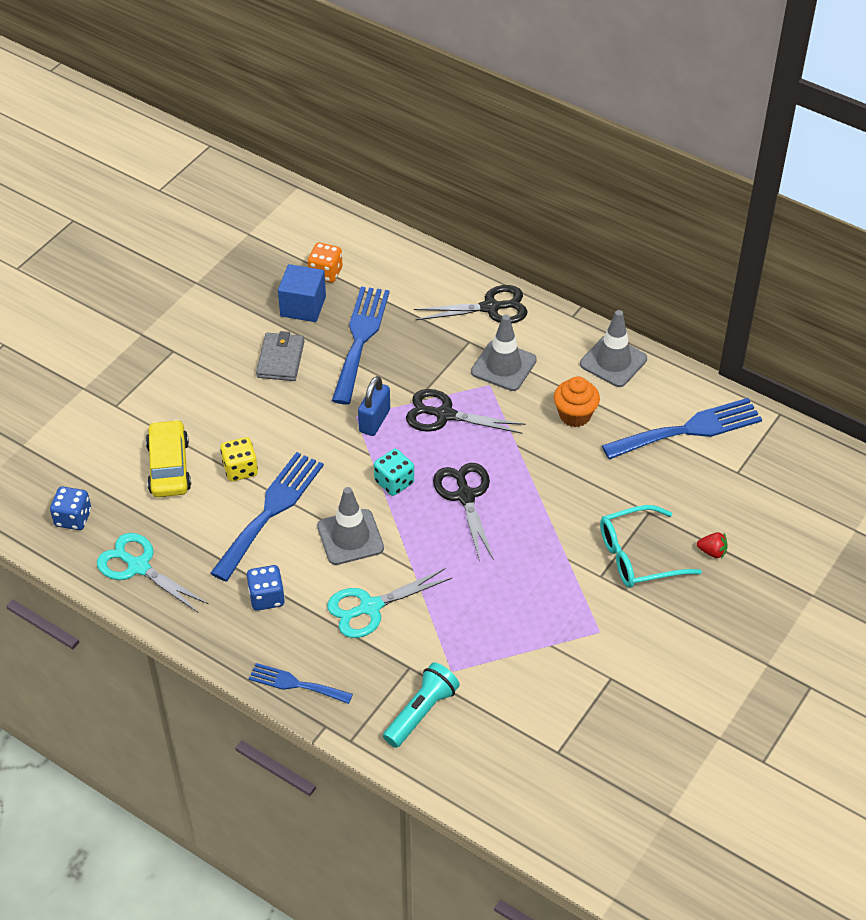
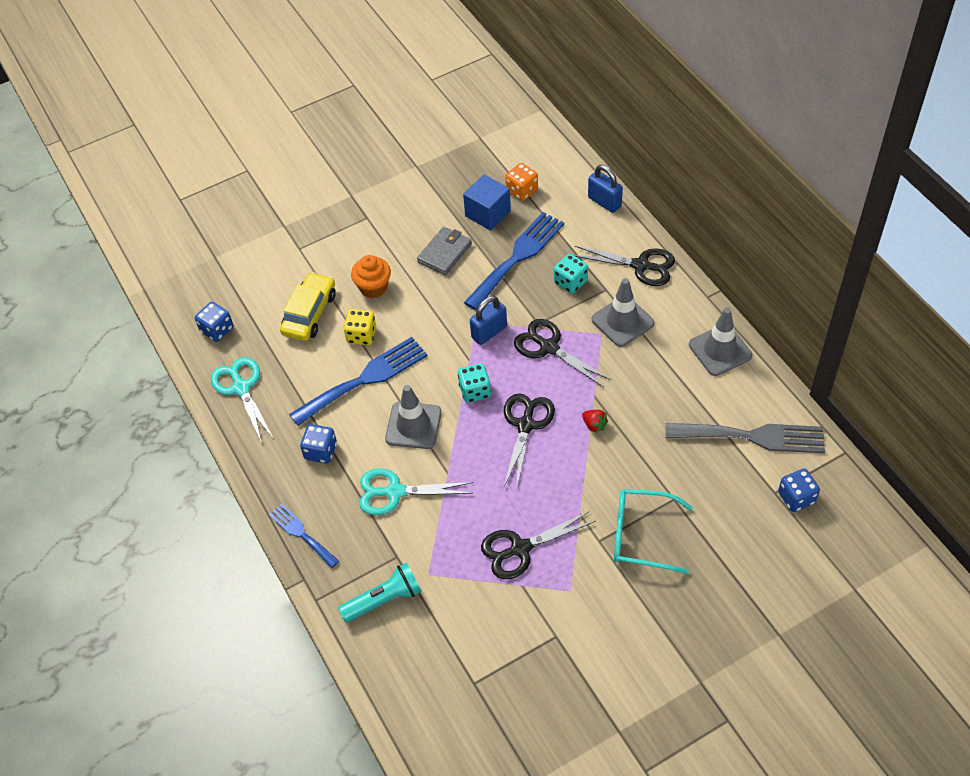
camera: 30 degrees right, 5 degrees up
(418, 258) = (604, 202): none -> blue padlock
(429, 346) = (570, 282): none -> turquoise dice
(529, 612) = (520, 549): none -> black scissors
(575, 415) = (659, 387): orange cupcake -> orange cupcake (373, 287)
(689, 429) = (752, 436): blue fork -> grey fork
(712, 552) = (709, 557): red strawberry -> red strawberry (594, 425)
(759, 469) = (796, 498): none -> blue dice

